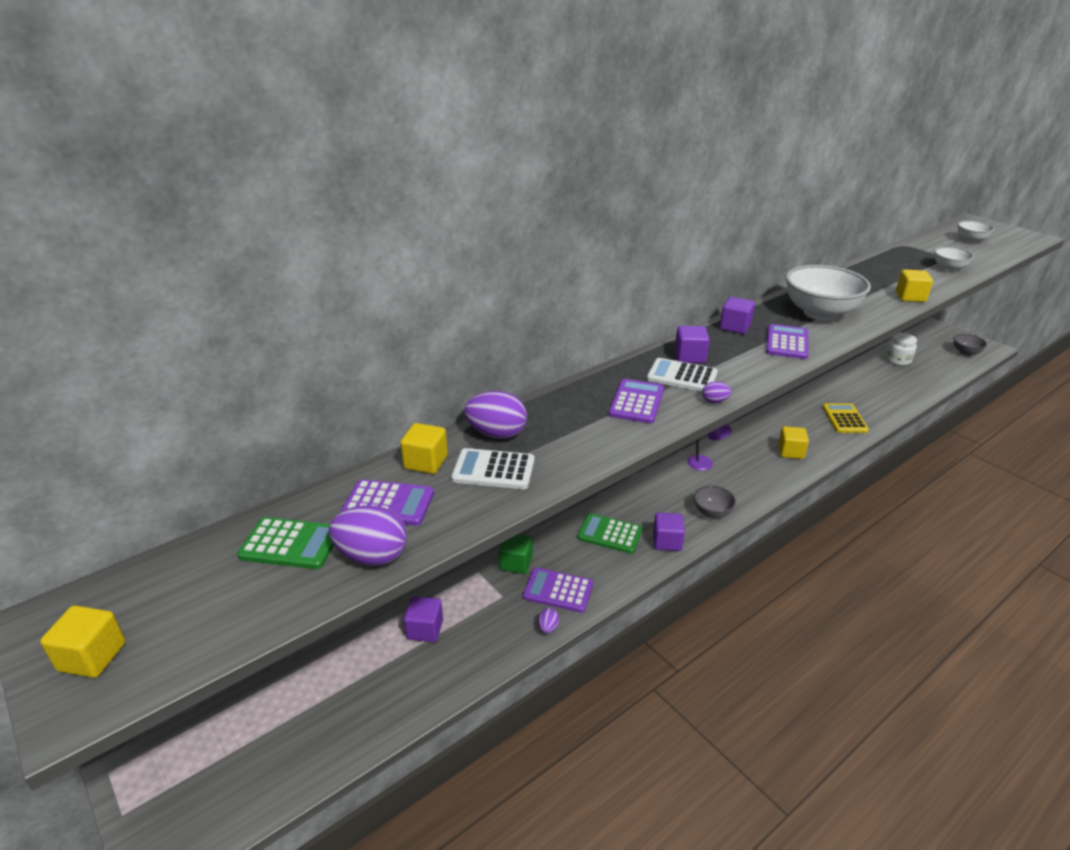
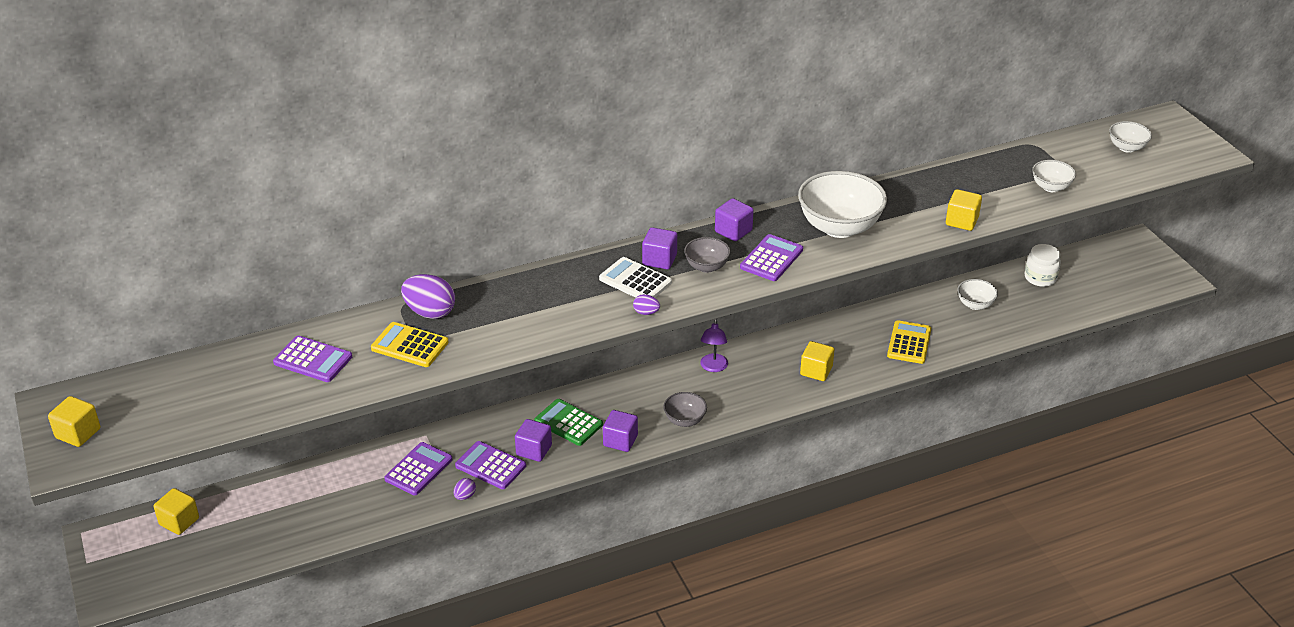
camera: 15 degrees right, 5 degrees up
(290, 544) = (228, 379): green calculator -> none
(372, 556) = (284, 400): purple egg -> none
(425, 629) = (357, 476): purple cube -> purple cube (534, 450)
(426, 462) = (358, 329): yellow cube -> yellow cube (179, 521)
(493, 470) = (409, 345): white calculator -> yellow calculator
(516, 563) = (464, 433): green cube -> none
(636, 402) = (573, 301): purple calculator -> purple calculator (418, 469)
(705, 463) = (713, 367): purple lamp -> purple lamp turned 75 degrees clockwise
(869, 384) = (975, 305): none -> white bowl
(965, 352) = (1139, 281): grey bowl -> grey bowl (706, 267)

